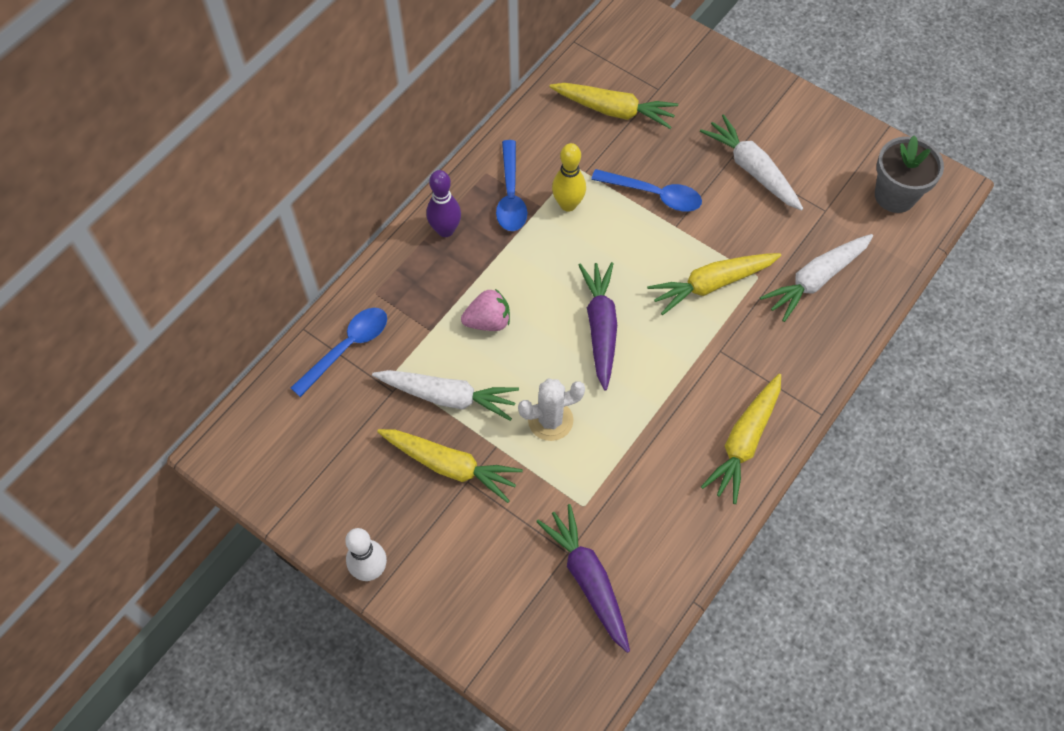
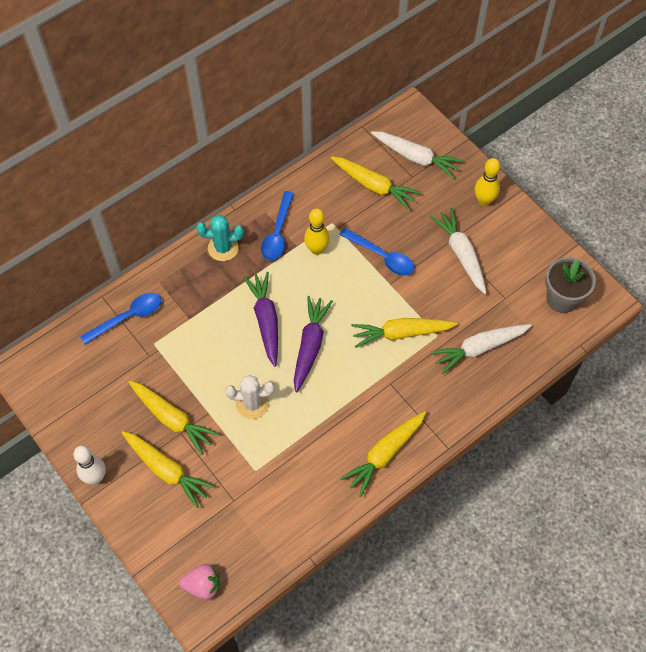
camera: 15 degrees right, 0 degrees up
(445, 230) = (223, 248): purple bowling pin -> turquoise cactus
(448, 397) = (186, 369): white carrot -> white carrot (416, 157)
(465, 536) = (167, 470): none -> yellow carrot
(488, 321) = (231, 322): pink strawberry -> pink strawberry (203, 585)
(588, 579) = (241, 522): purple carrot -> purple carrot (266, 321)
(757, 99) = (484, 201): none -> yellow bowling pin

